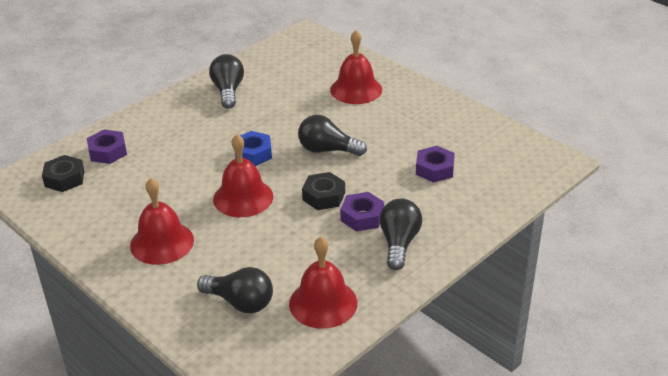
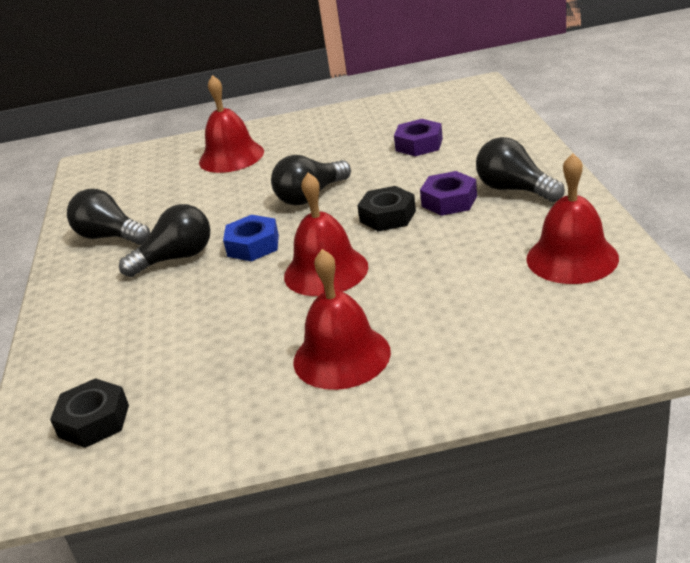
camera: 50 degrees left, 5 degrees down
(108, 151) = (90, 363): purple nut -> none
(240, 302) = (520, 317): black light bulb -> black light bulb (176, 258)

